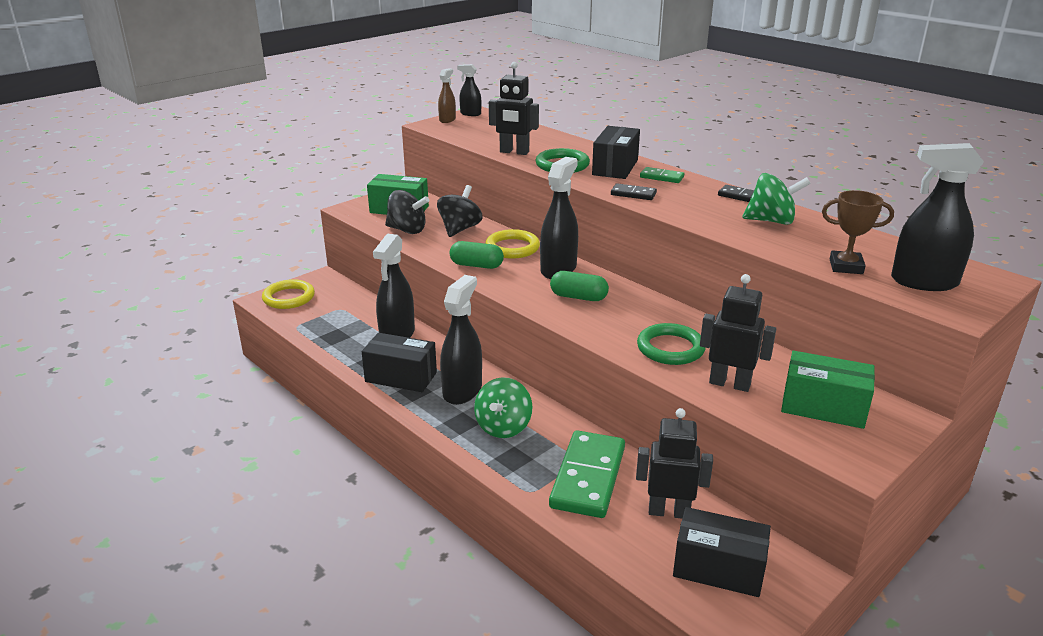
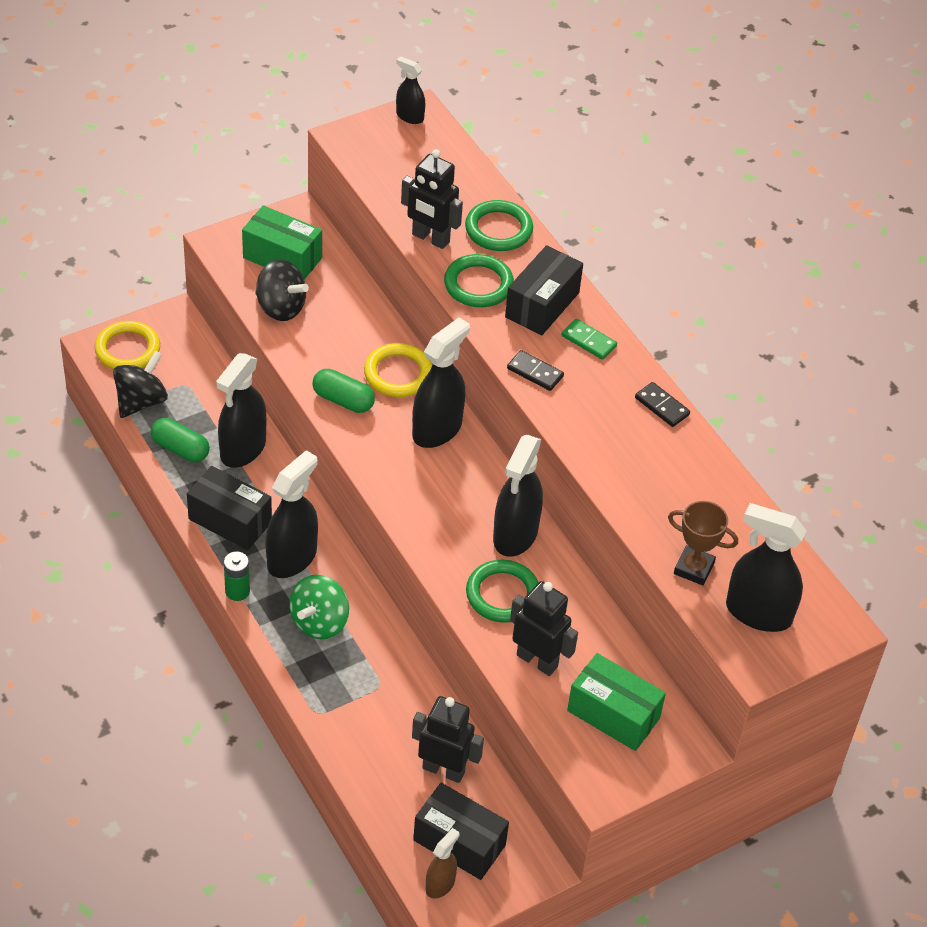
camera: 10 degrees right, 20 degrees up
(423, 419) = (237, 591): none -> green battery
(447, 120) = (372, 128): brown spray bottle -> brown spray bottle (440, 884)
(460, 229) = (346, 320): black spinning top -> black spinning top (141, 401)
(560, 144) = (498, 229): none -> green ring
(578, 297) = (439, 486): green capsule -> green capsule (180, 449)
(588, 477) = (382, 709): green domino -> none
(656, 313) = (515, 535): none -> black spray bottle
(771, 221) = (666, 465): green spinning top -> none

